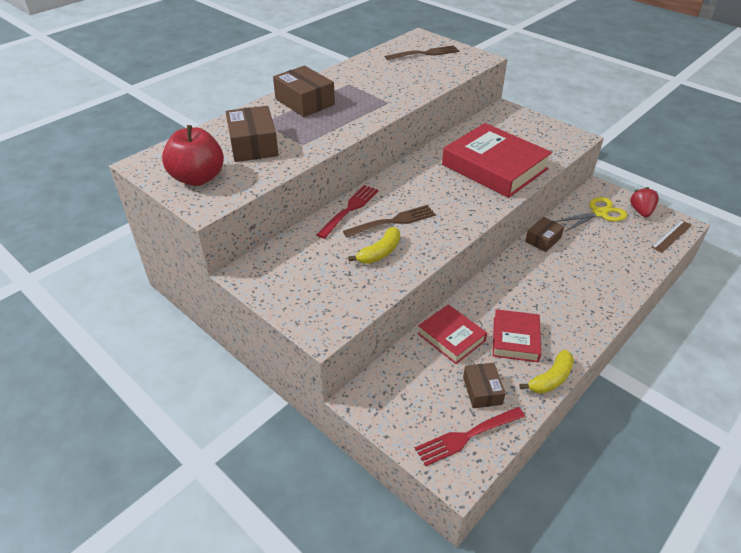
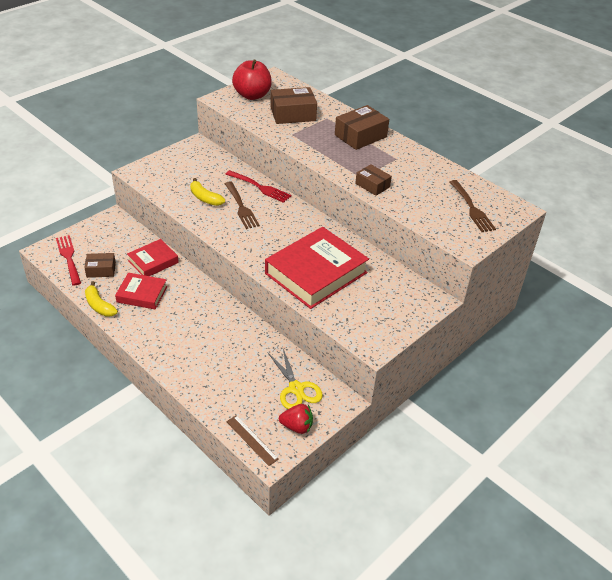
camera: 90 degrees right, 0 degrees up
(543, 239) = (258, 335): brown box -> brown box (372, 185)

